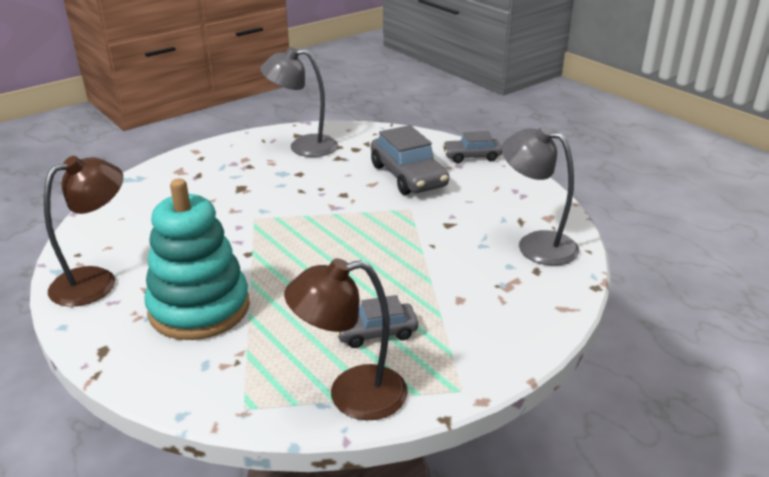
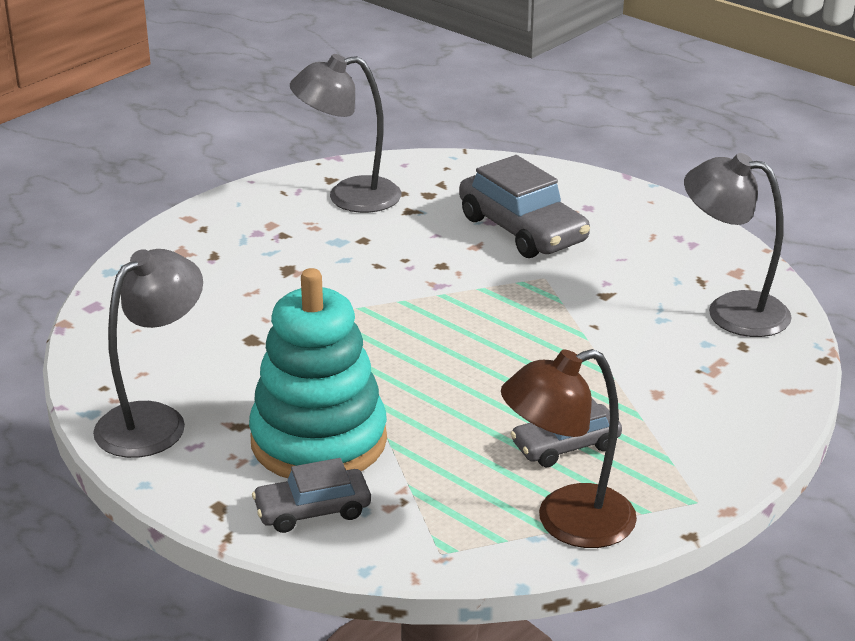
camera: 10 degrees left, 0 degrees up
(96, 281) = (154, 420): brown lamp -> grey lamp
(472, 156) = (602, 192): grey car -> grey car (312, 510)

